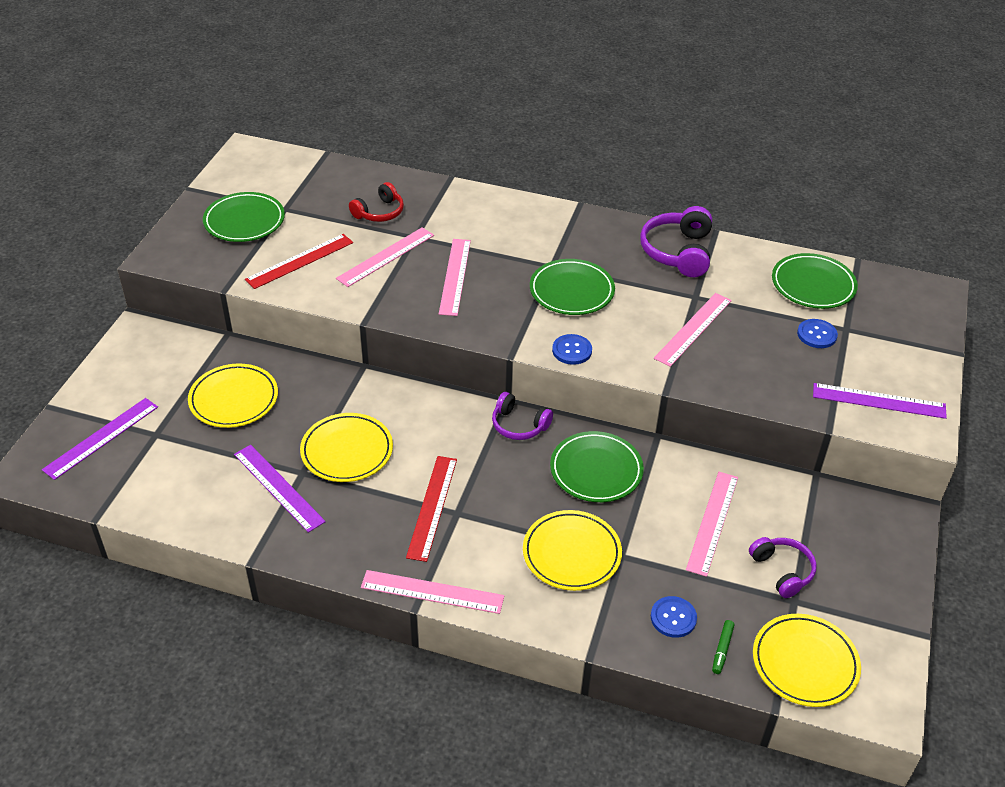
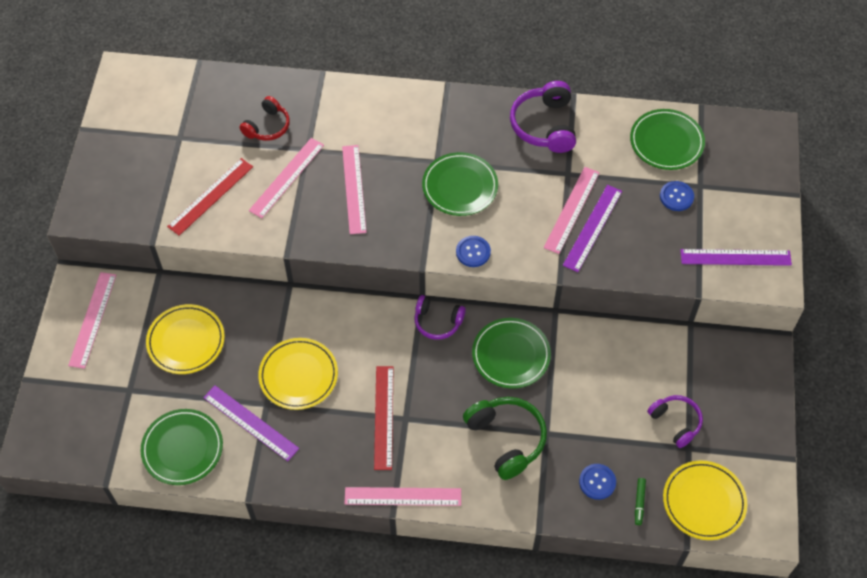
camera: 10 degrees left, 15 degrees up
(101, 438) = (83, 402): purple ruler -> purple ruler (592, 228)
(244, 221) = (146, 159): green plate -> green plate (182, 448)
(571, 553) = (506, 439): yellow plate -> green headphones
(712, 522) = (614, 387): pink ruler -> pink ruler (93, 319)

